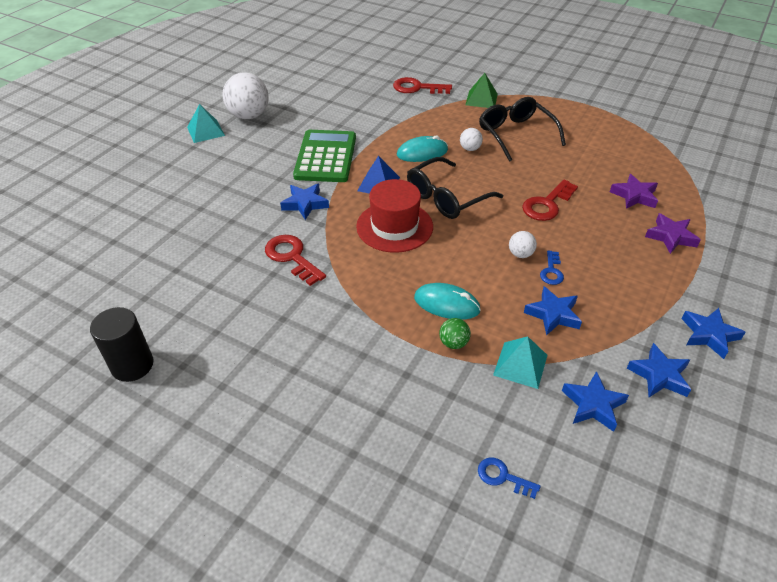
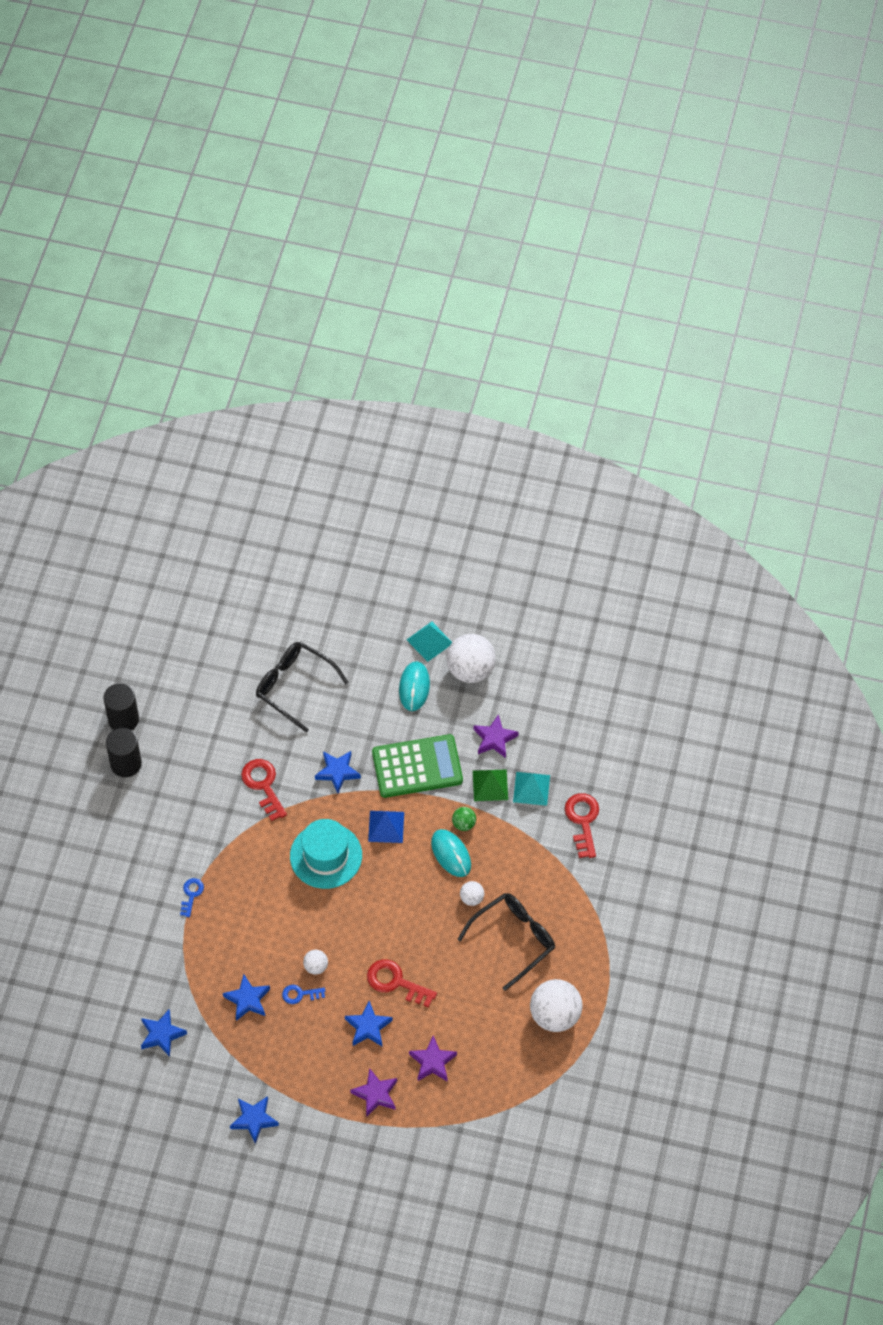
camera: 75 degrees right, 15 degrees up
(195, 374) = (126, 763): none -> black cylinder
(292, 257) = (263, 785): red key -> red key turned 60 degrees counterclockwise
(322, 114) = (494, 739): none -> purple star
(394, 226) = (326, 856): red hat -> turquoise hat
(446, 198) = (381, 891): black glasses -> black glasses (294, 686)
(446, 304) = (238, 917): turquoise mouse -> turquoise mouse (414, 687)
(453, 343) = (198, 930): green ball -> green ball (464, 824)
(481, 99) = (578, 894): green pyramid -> green pyramid (490, 785)
(503, 477) = (88, 981): blue key -> blue key (191, 894)
(520, 365) = (188, 981): turquoise pyramid -> turquoise pyramid (531, 788)
(591, 126) = (555, 1015): none -> white ball
(659, 375) = (201, 1081): blue star -> blue star (368, 1027)

